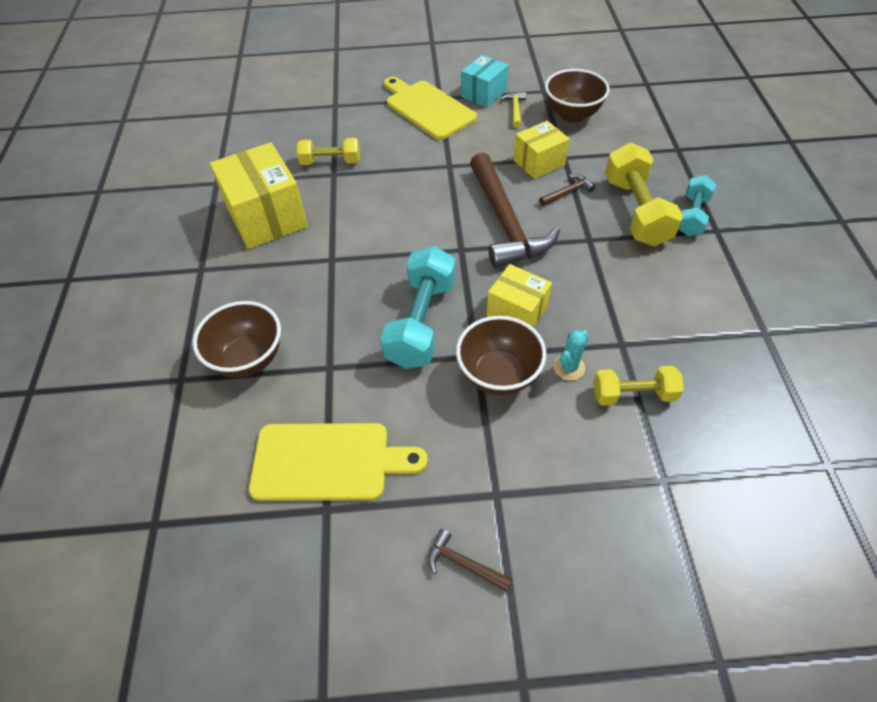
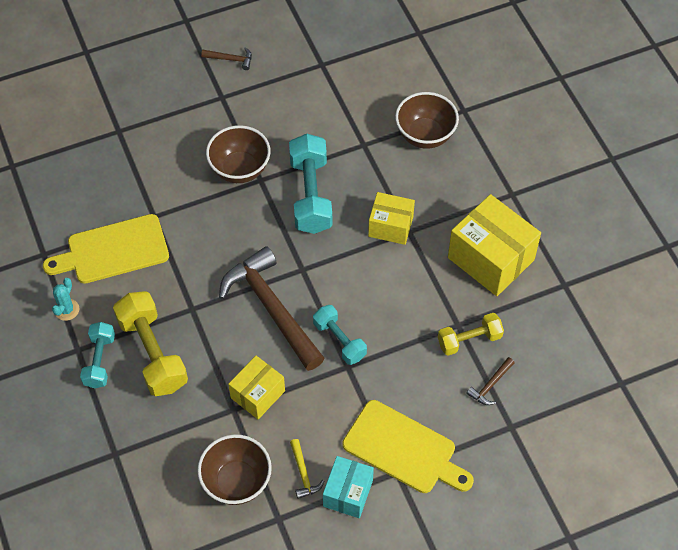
camera: 160 degrees right, 5 degrees up
(328, 462) = (333, 88): yellow cutting board -> yellow cutting board (113, 250)
(448, 184) = (339, 340): none -> turquoise dumbbell
(517, 311) = (239, 222): yellow box -> yellow box (390, 226)
(567, 192) = (221, 360): brown hammer -> brown hammer (490, 385)
(569, 367) = (190, 188): turquoise cactus -> turquoise cactus (67, 310)
(633, 394) = (141, 180): yellow dumbbell -> none

